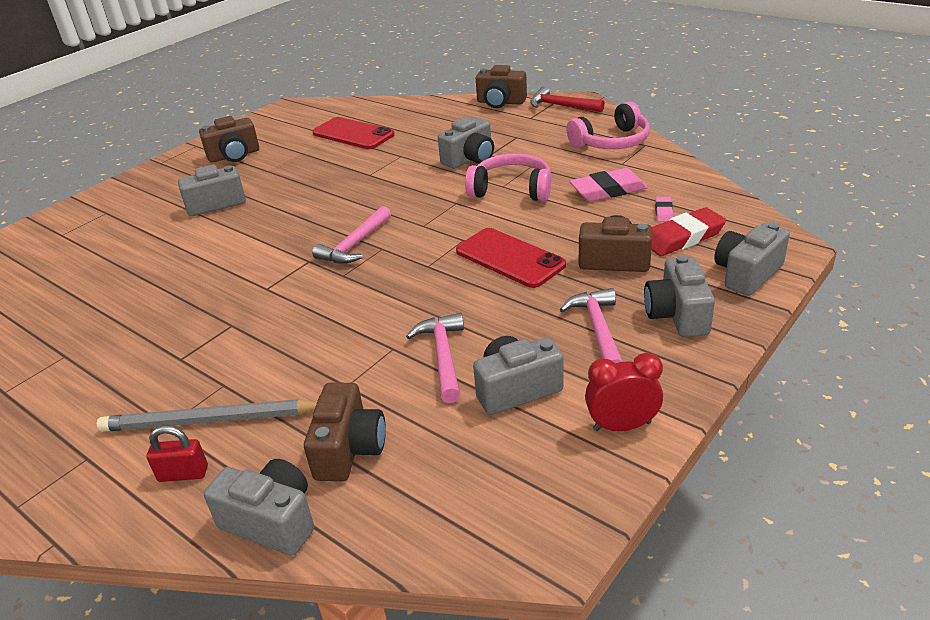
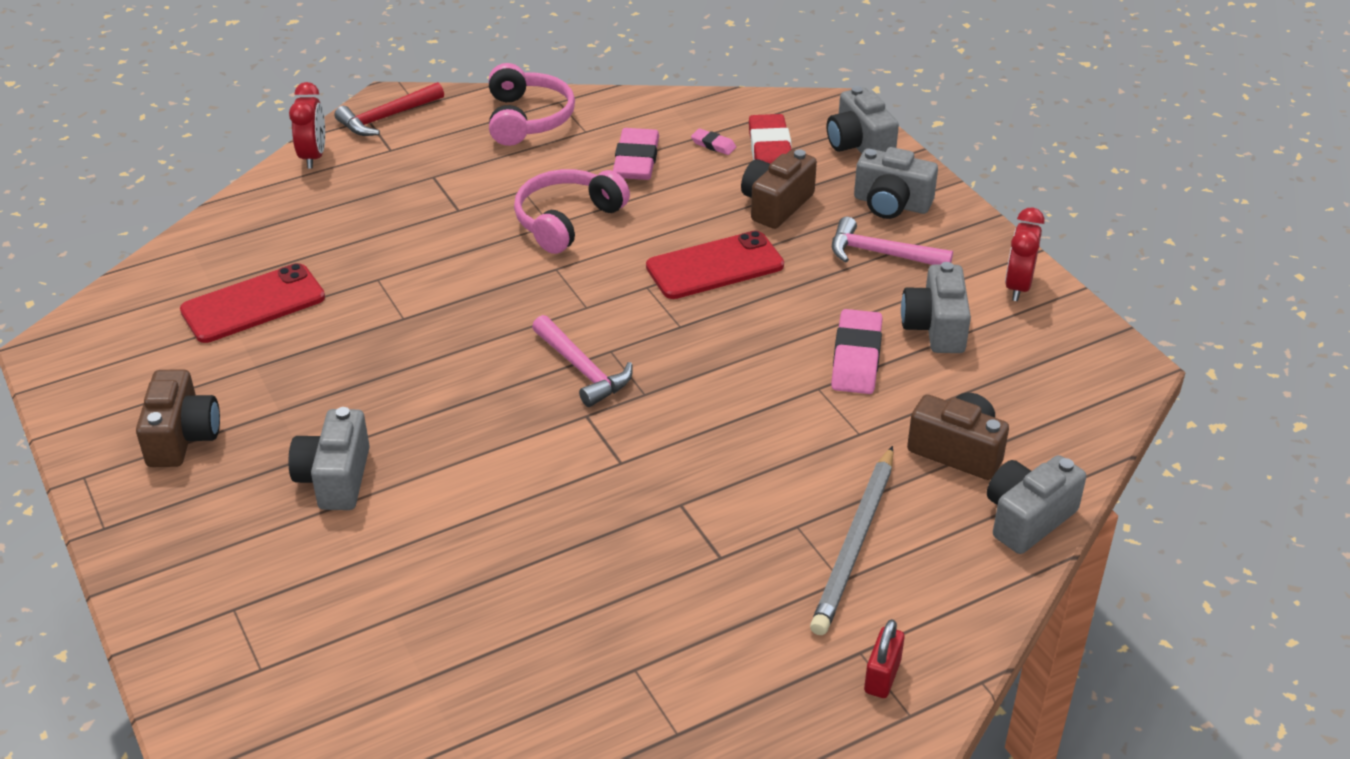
camera: 70 degrees left, 5 degrees up
(183, 474) = (929, 573): red padlock -> red padlock (882, 676)
(443, 356) = (856, 358): pink hammer -> pink eraser
(470, 159) = (453, 227): grey camera -> none
(500, 102) = (313, 156): brown camera -> red clock

